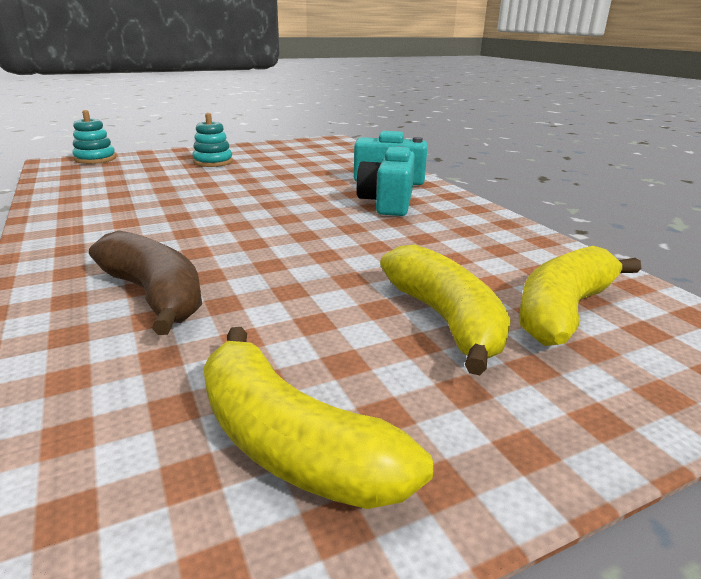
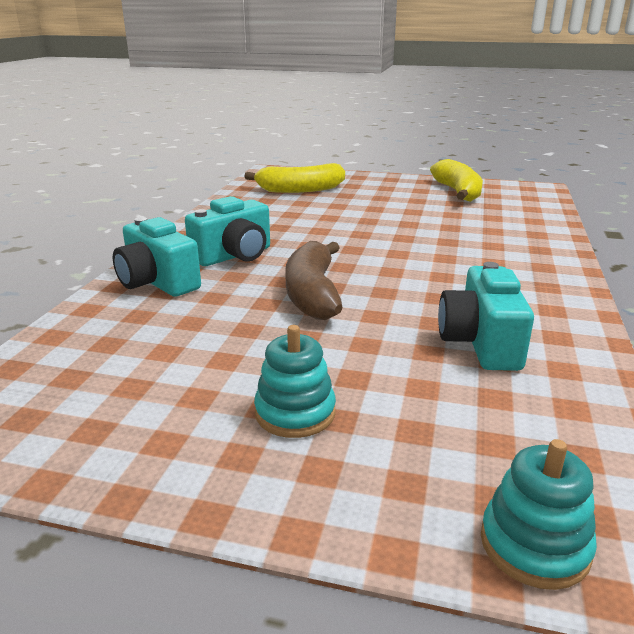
camera: 140 degrees left, 0 degrees up
(130, 198) = (481, 343): none -> turquoise camera
(155, 295) = (486, 238): brown banana -> brown banana (312, 294)
(445, 320) = (355, 199): yellow banana -> none

